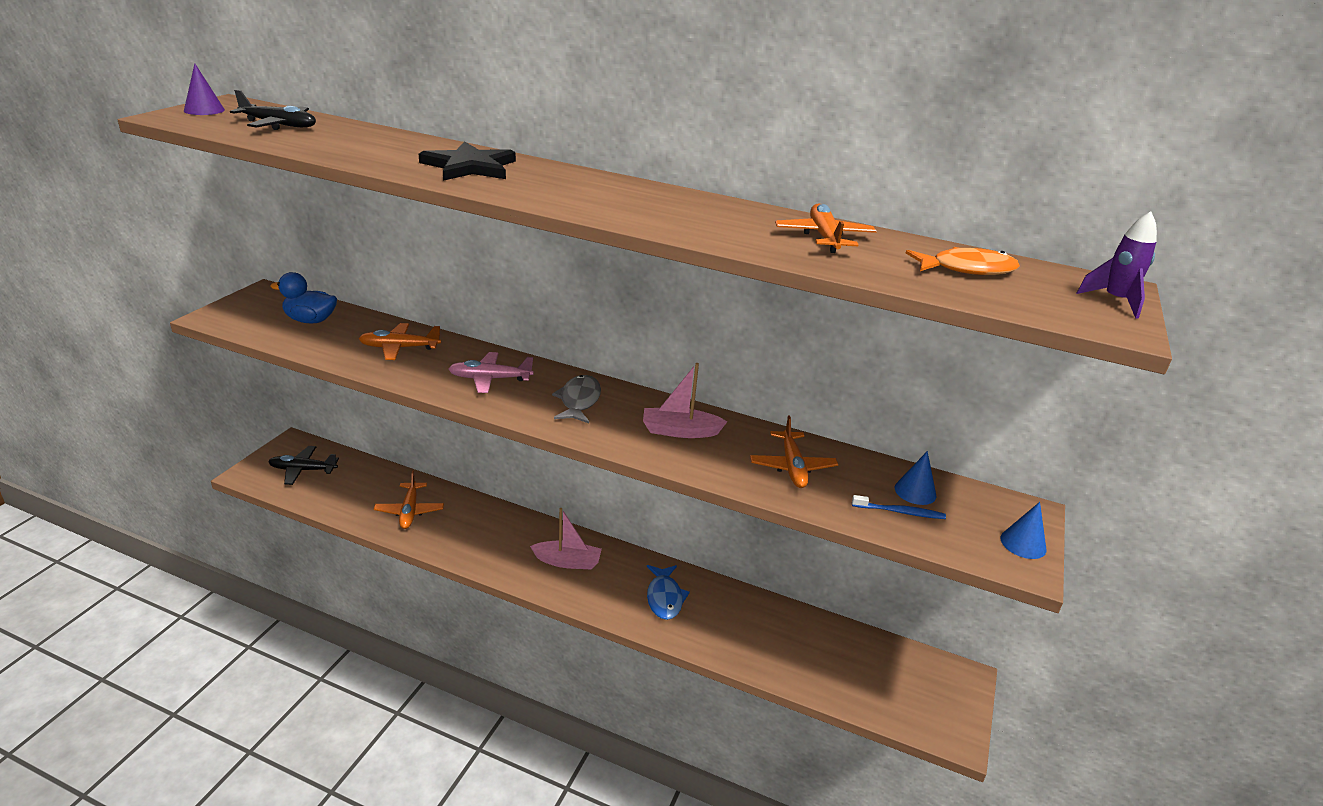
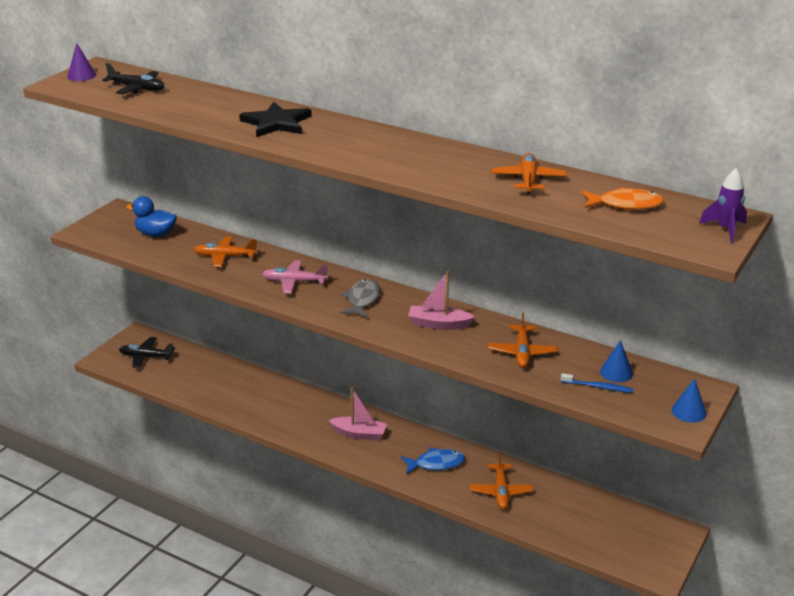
camera: 10 degrees right, 0 degrees up
(409, 511) = (232, 391): orange plane -> orange plane (501, 492)
(664, 598) = (436, 464): blue fish -> blue fish turned 105 degrees counterclockwise

